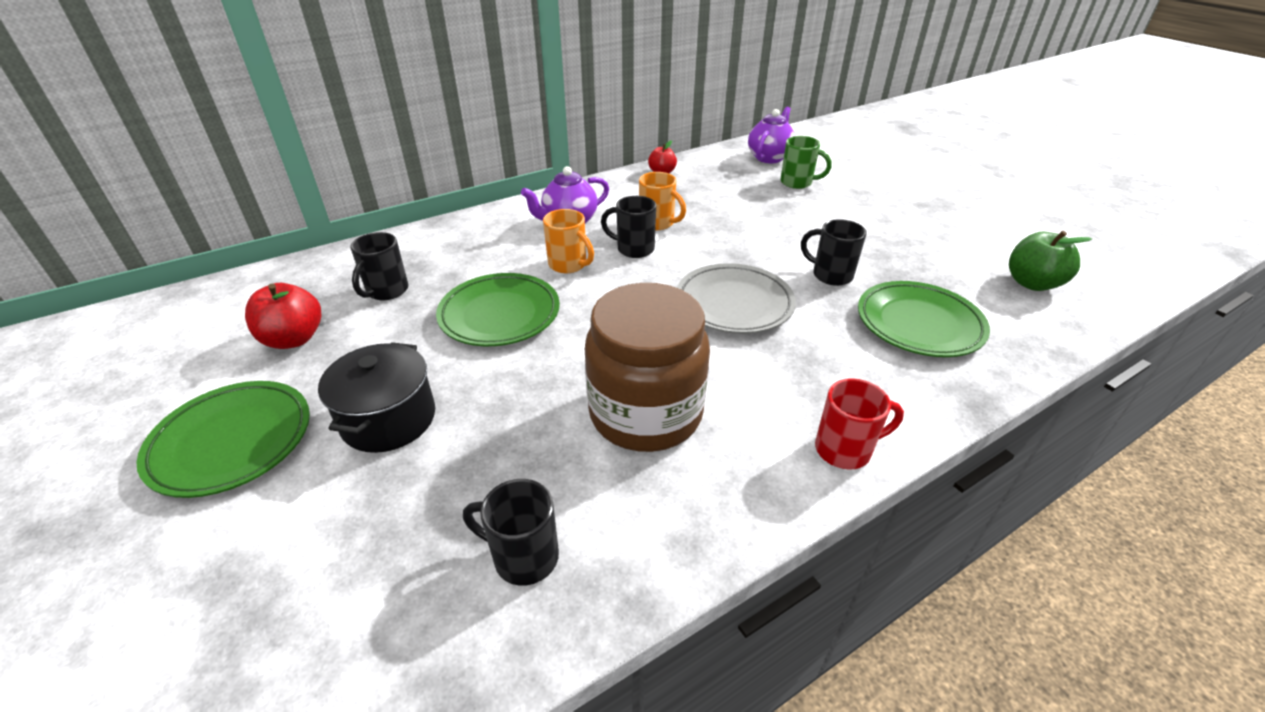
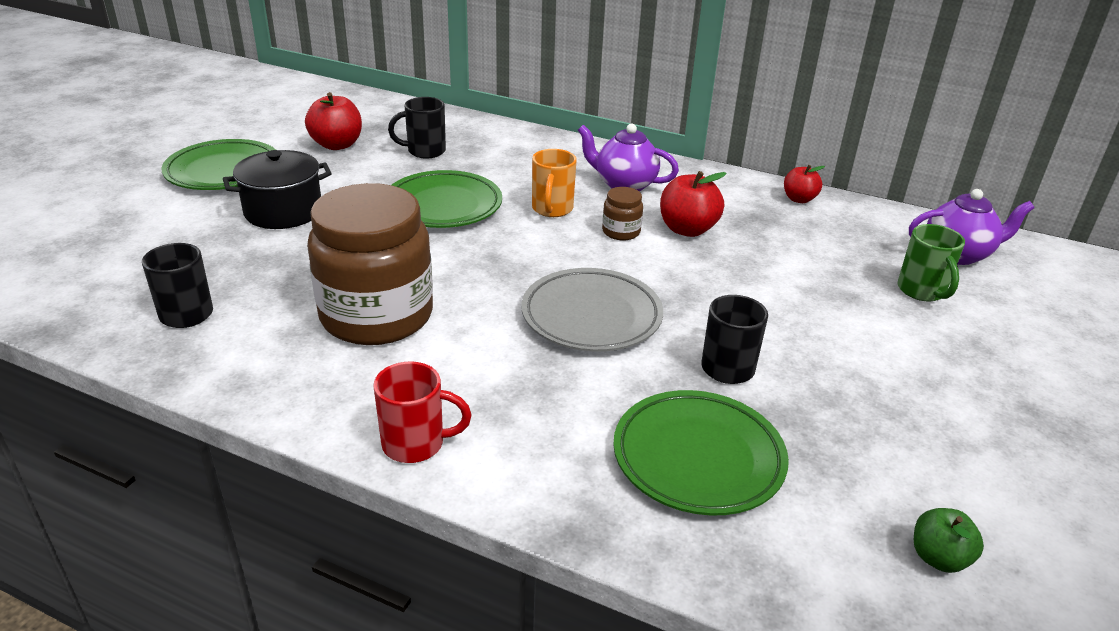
camera: 55 degrees right, 5 degrees down
(634, 249) = (621, 232): black mug -> brown jar
(658, 223) = (687, 229): orange mug -> red apple
(845, 450) = (416, 444): red mug -> red mug turned 45 degrees counterclockwise
(1032, 283) = (938, 558): green apple -> green apple, size x0.63

